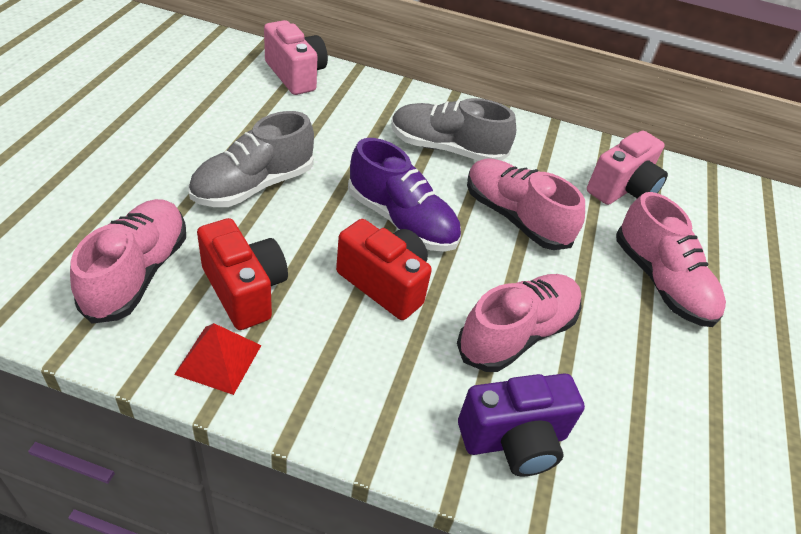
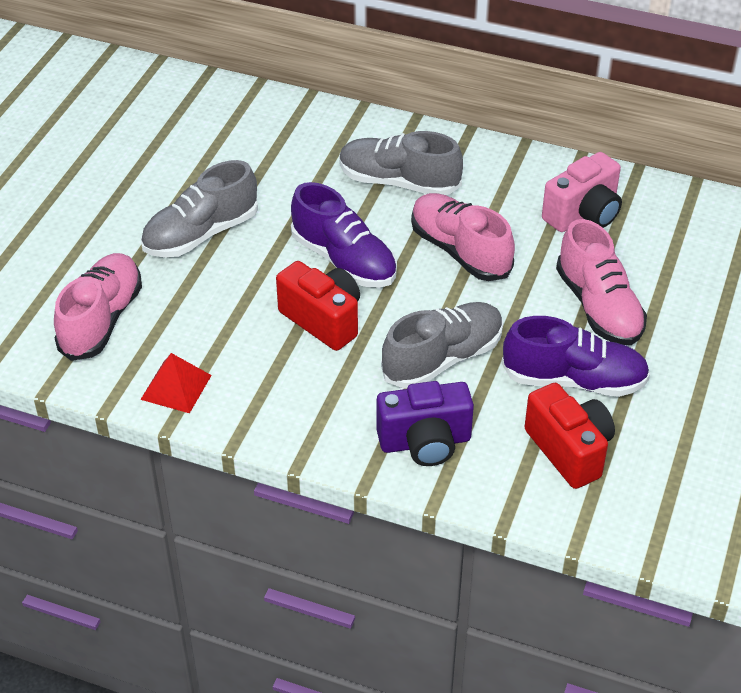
camera: 10 degrees right, 0 degrees up
(244, 290) = (195, 330): red camera -> red camera (569, 450)
(296, 75) = (242, 110): pink camera -> none
(517, 334) = (442, 359): pink shoe -> grey shoe
(658, 364) = (574, 380): none -> purple shoe

